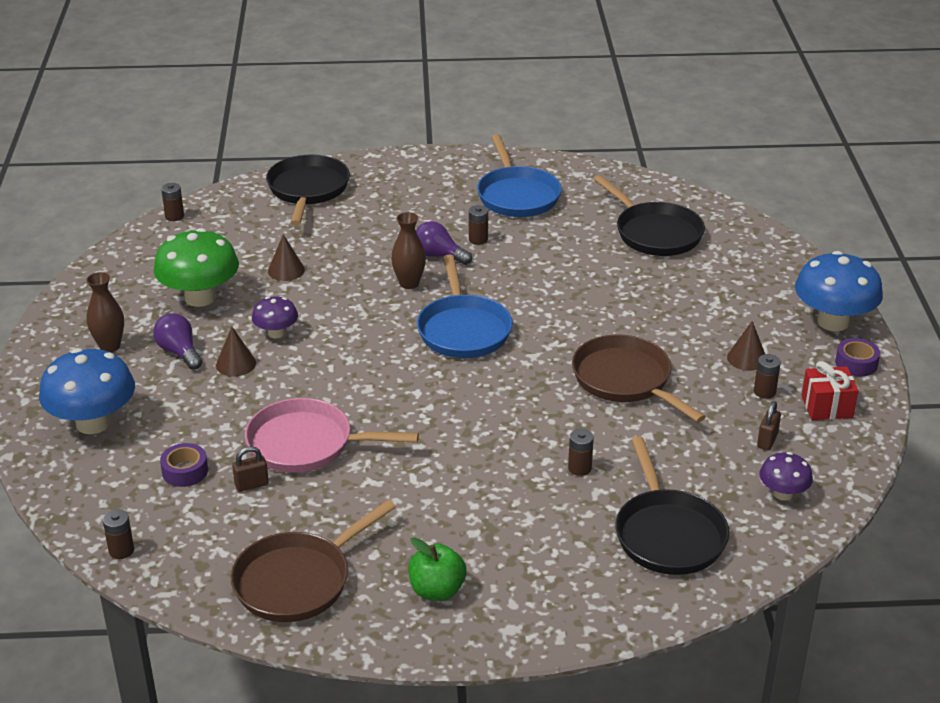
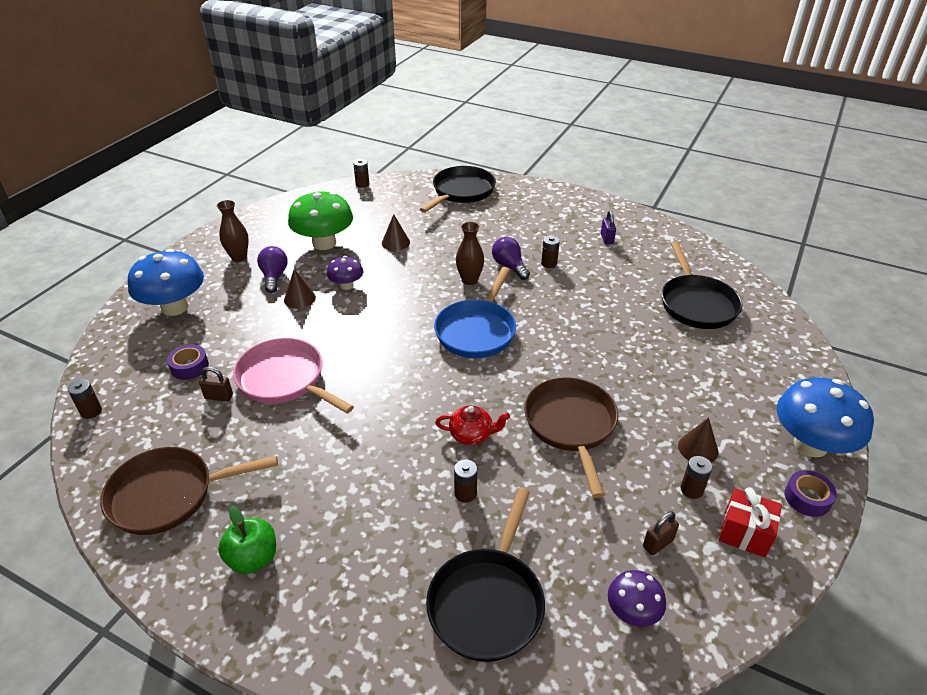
camera: 30 degrees right, 5 degrees up
(517, 195) = (607, 239): blue pan -> purple padlock
(543, 421) = (472, 435): none -> red teapot

